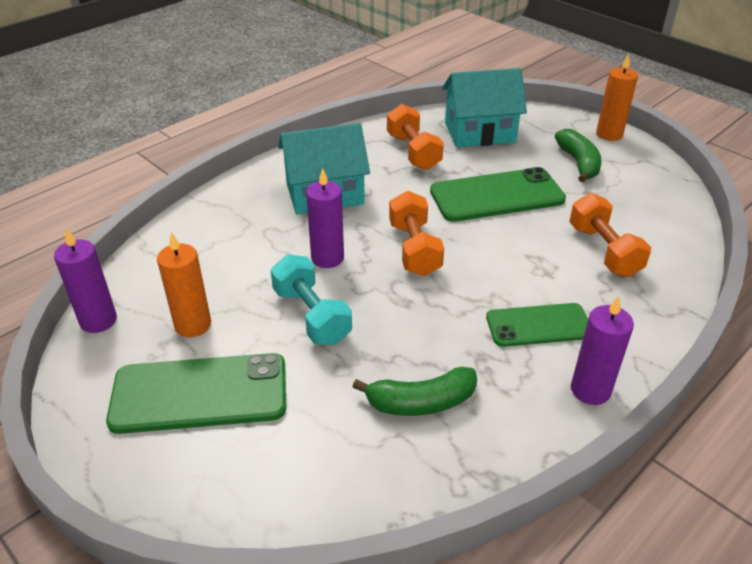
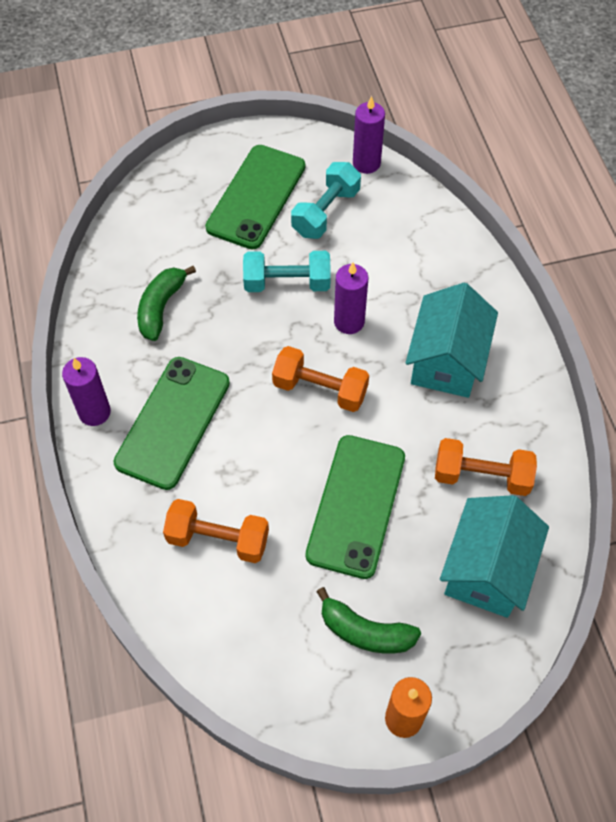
camera: 120 degrees right, 20 degrees up
(193, 325) = (325, 212): orange candle -> turquoise dumbbell
(538, 325) = (173, 422): green phone -> green phone, size x1.56

